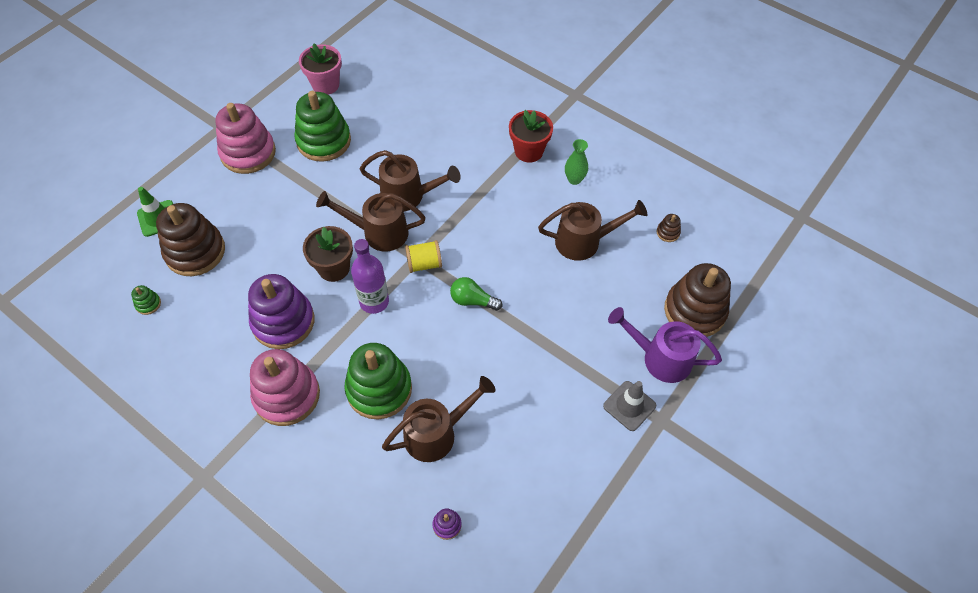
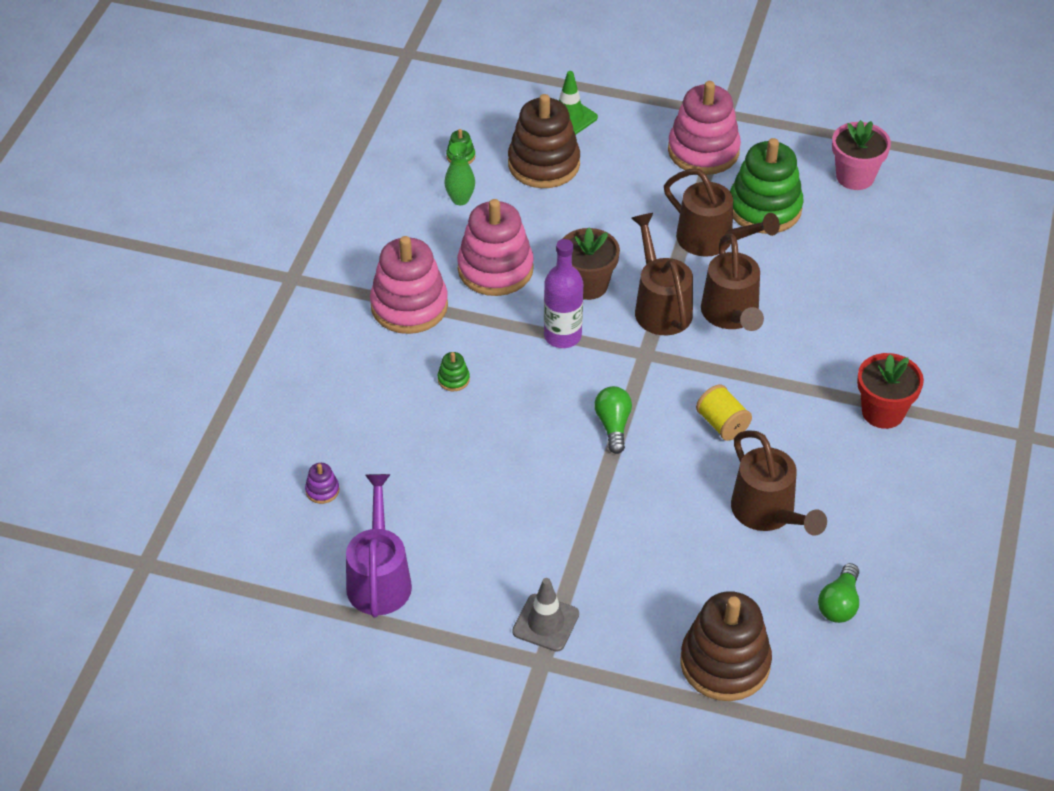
camera: 70 degrees right, 10 degrees down
(283, 322) = (495, 269): purple stacking toy -> pink stacking toy
(379, 389) = (453, 379): green stacking toy -> green stacking toy, size x0.40
(424, 264) = (640, 363): yellow spool -> yellow spool (722, 424)
(437, 433) = (424, 448): brown watering can -> brown watering can (712, 241)
(574, 179) = (866, 475): green vase -> green vase (460, 199)
(659, 358) = (631, 639): purple watering can -> purple watering can (379, 577)
(668, 232) = (839, 604): brown stacking toy -> green light bulb

